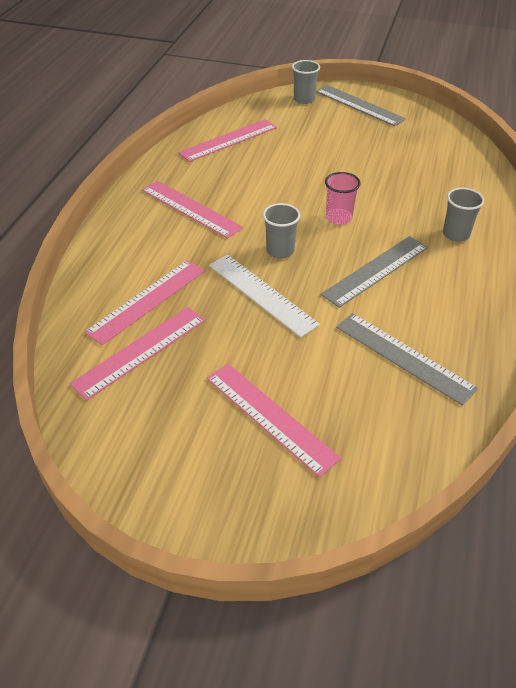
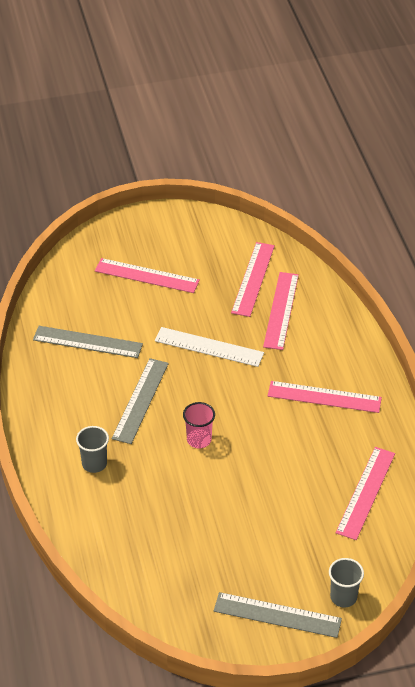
camera: 150 degrees right, 0 degrees up
(280, 251) = (222, 387): grey cup -> none

